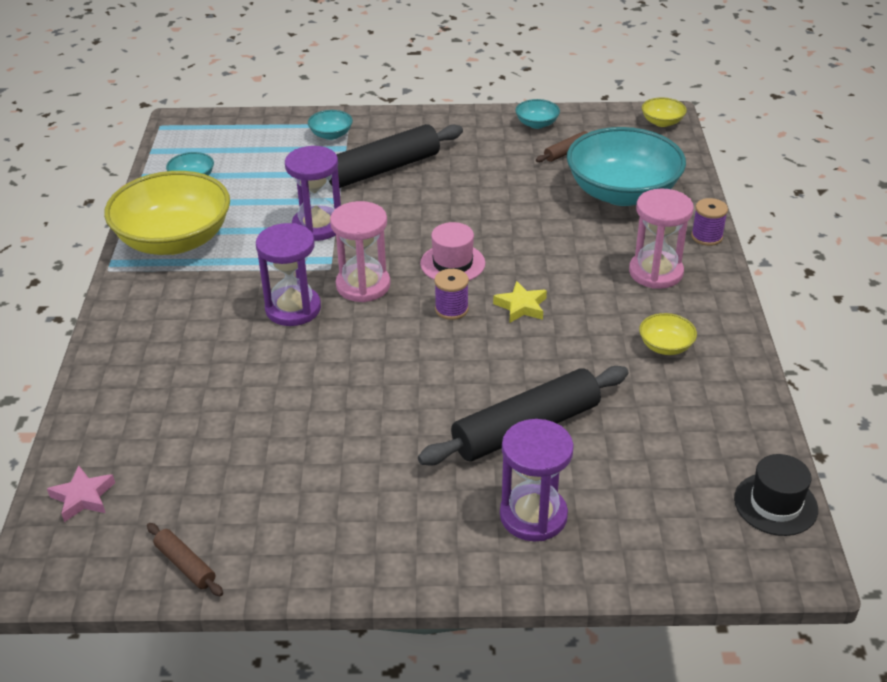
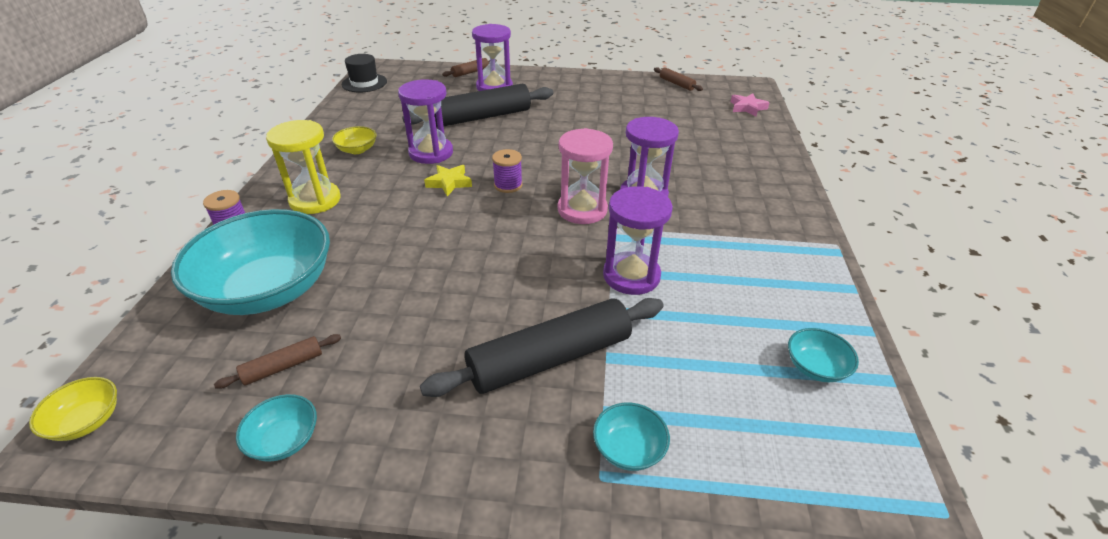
camera: 175 degrees left, 0 degrees up
(174, 240) = (787, 272): yellow bowl -> none
(452, 263) = (495, 223): pink hat -> none
(566, 350) = (431, 153): none -> purple hourglass
(598, 564) = (470, 72): none -> brown rolling pin
(655, 272) = (315, 200): pink hourglass -> yellow hourglass

